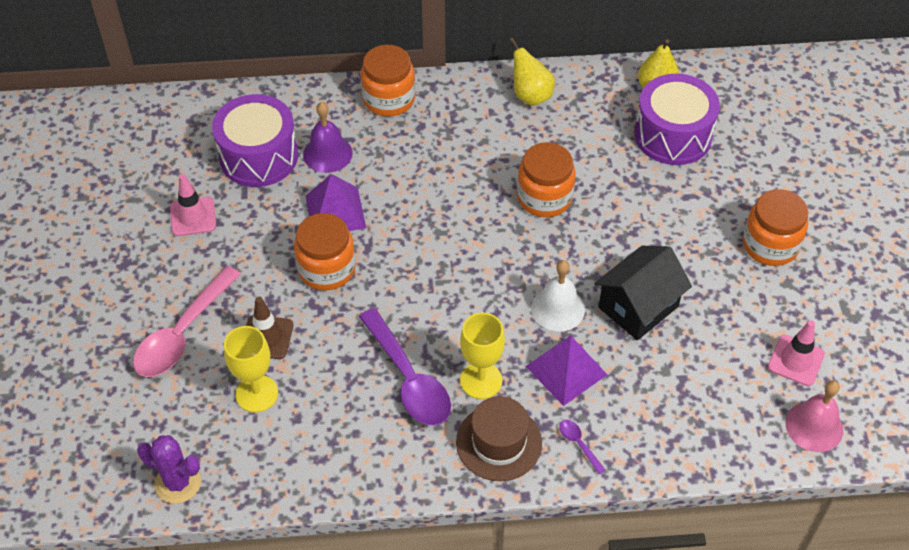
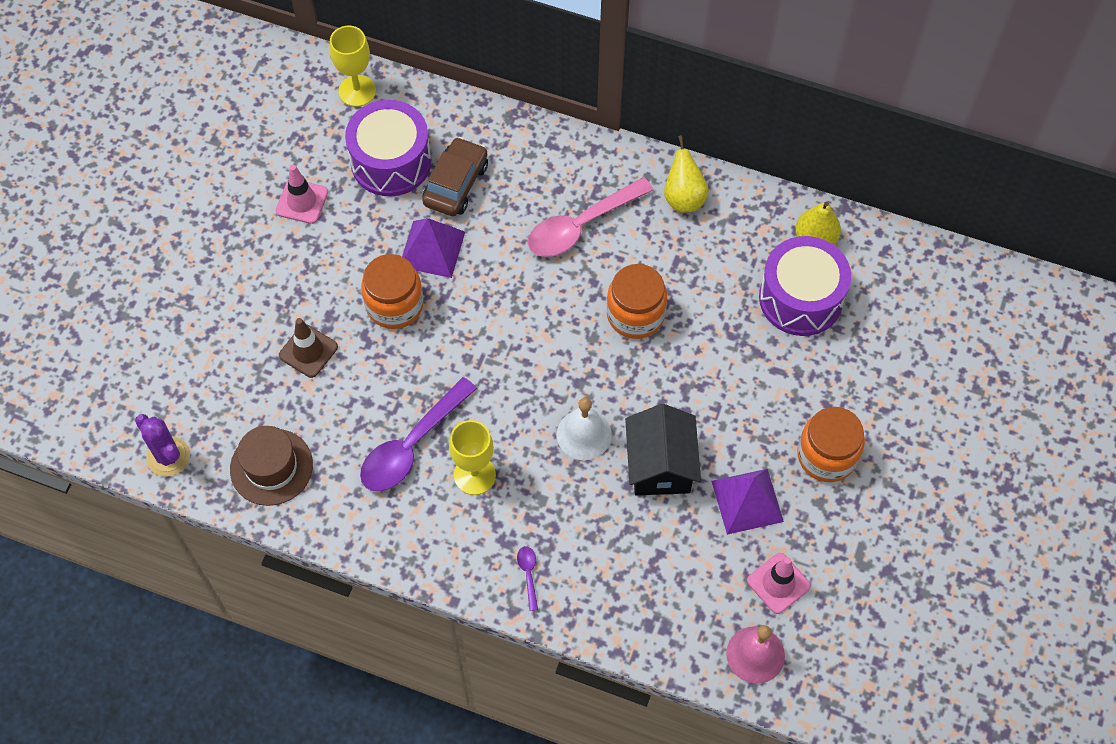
camera: 25 degrees right, 10 degrees up
(182, 333) = (238, 316): pink spoon -> pink spoon (581, 226)
(256, 393) = (273, 402): yellow goblet -> yellow goblet (357, 91)
(327, 153) = (456, 184): purple bell -> brown car
(389, 99) = (543, 147): orange jar -> none
(409, 379) = (411, 445): purple spoon -> purple spoon turned 45 degrees clockwise
(499, 442) = (458, 541): brown hat -> brown hat (271, 467)
(566, 370) = (557, 499): purple pyramid -> purple pyramid (747, 501)
(638, 307) = (660, 465): black house -> black house turned 75 degrees counterclockwise

